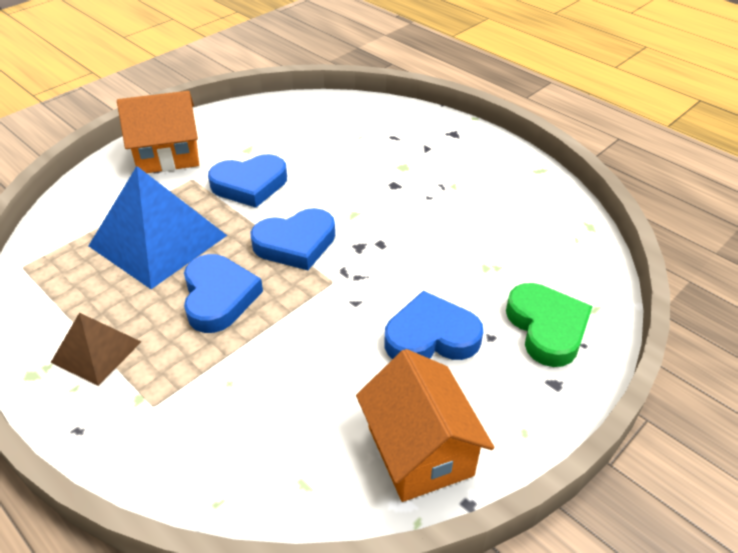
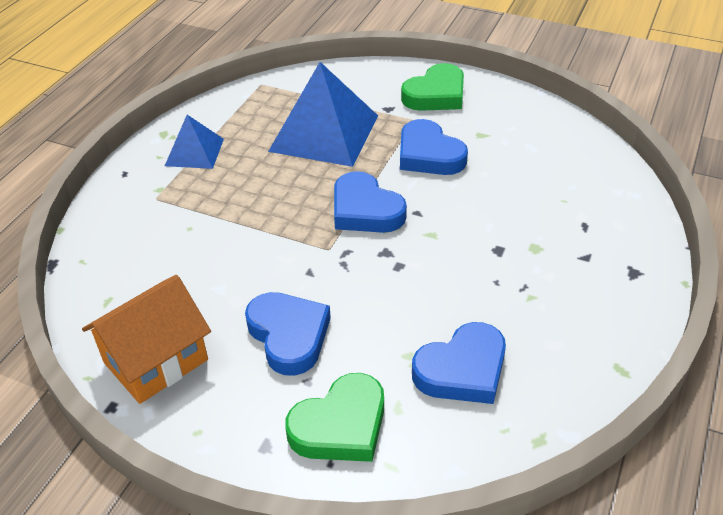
camera: 70 degrees right, 0 degrees up
(96, 352) = (194, 152): brown pyramid -> blue pyramid
(168, 156) = (436, 94): orange house -> green heart
(218, 297) = (276, 189): blue heart -> blue heart (462, 370)

